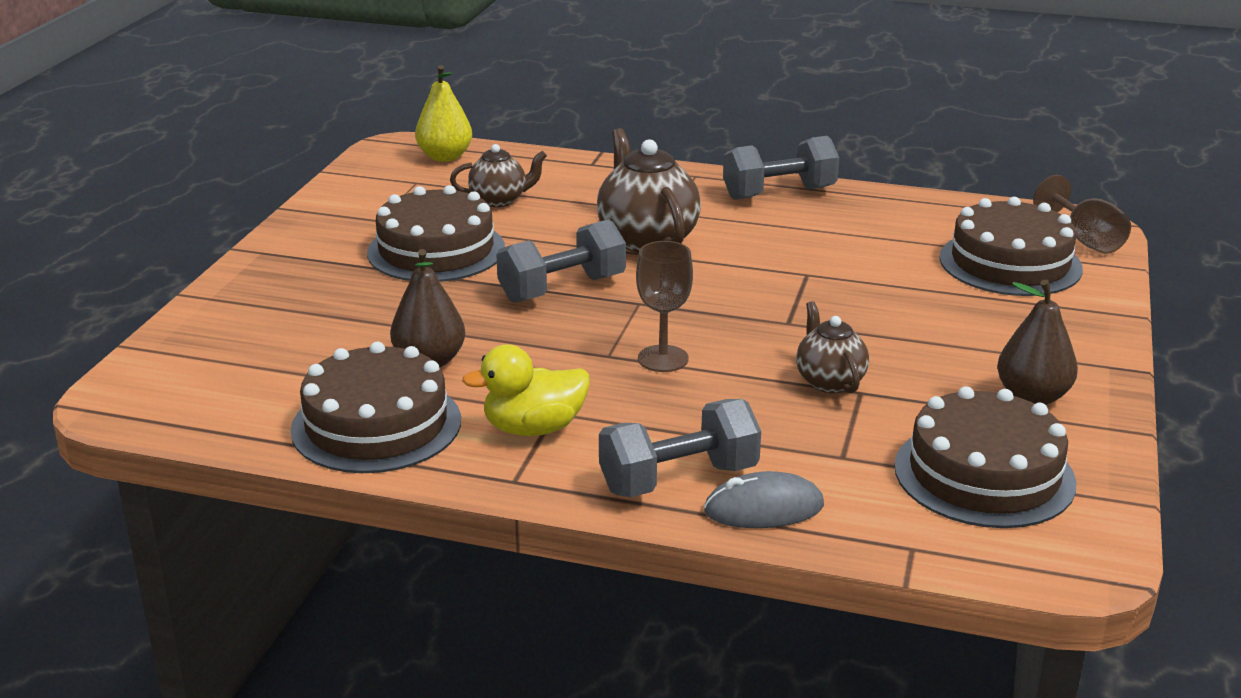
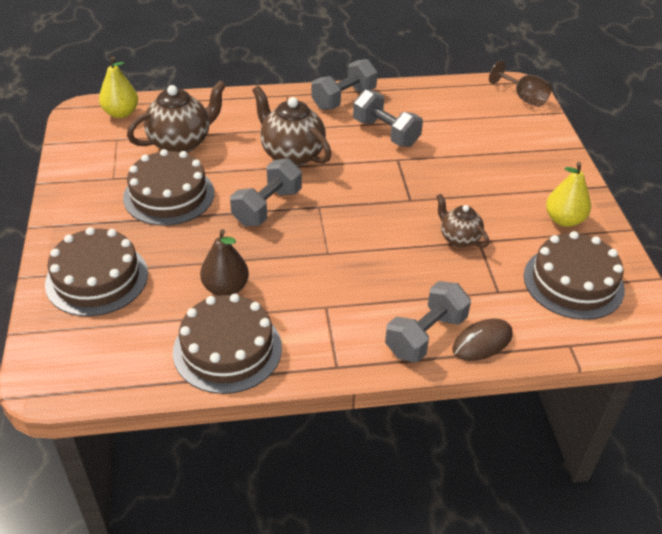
camera: 25 degrees left, 15 degrees up
(499, 200) = (181, 143): brown teapot -> brown teapot, size x1.70
(534, 428) = (322, 323): yellow duck -> none
(663, 359) = (360, 247): brown goblet -> none
(764, 508) = (482, 342): grey mouse -> brown mouse
(813, 241) = (386, 133): none -> grey dumbbell
(1010, 263) = (497, 124): brown cake -> brown cake (97, 278)
(1032, 397) = (564, 220): brown pear -> yellow pear

